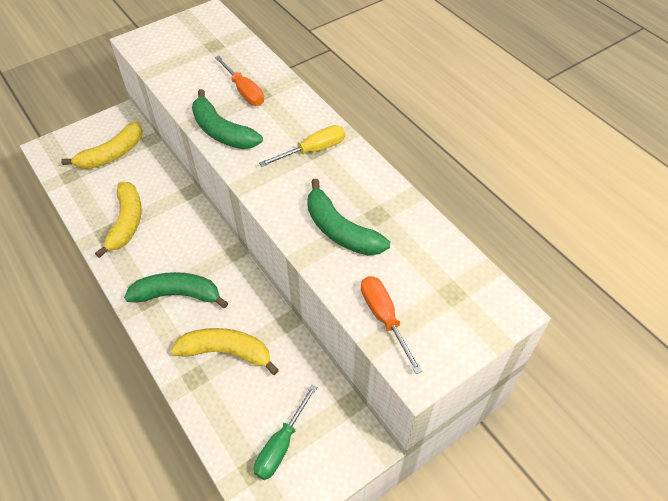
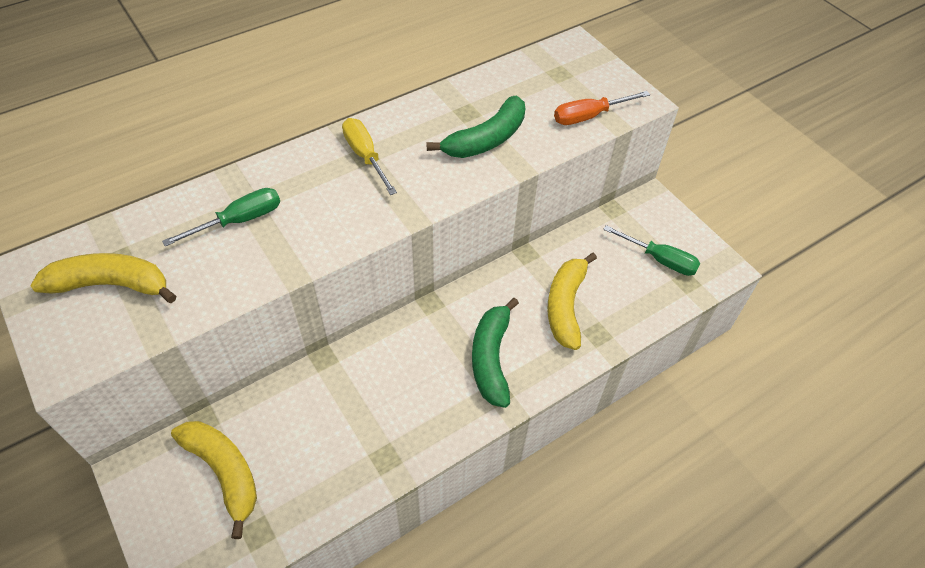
camera: 90 degrees left, 0 degrees up
(127, 222) = (369, 431): yellow banana -> yellow banana (111, 284)
(222, 132) = (316, 241): green banana -> none
(244, 91) = (239, 220): orange screwdriver -> green screwdriver

